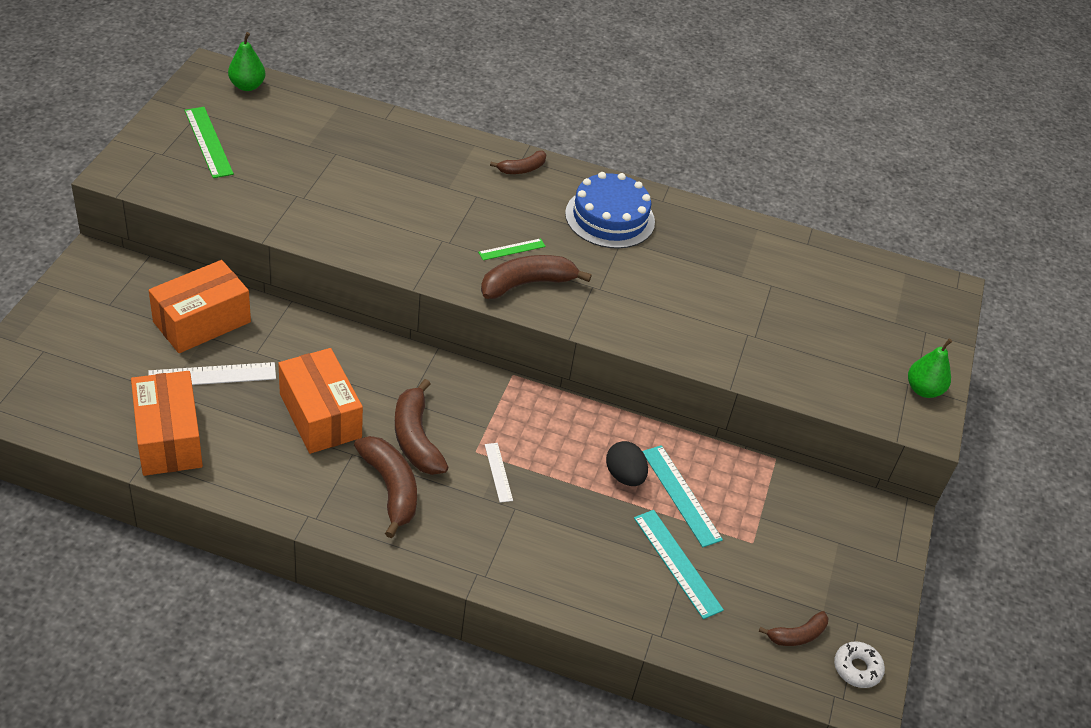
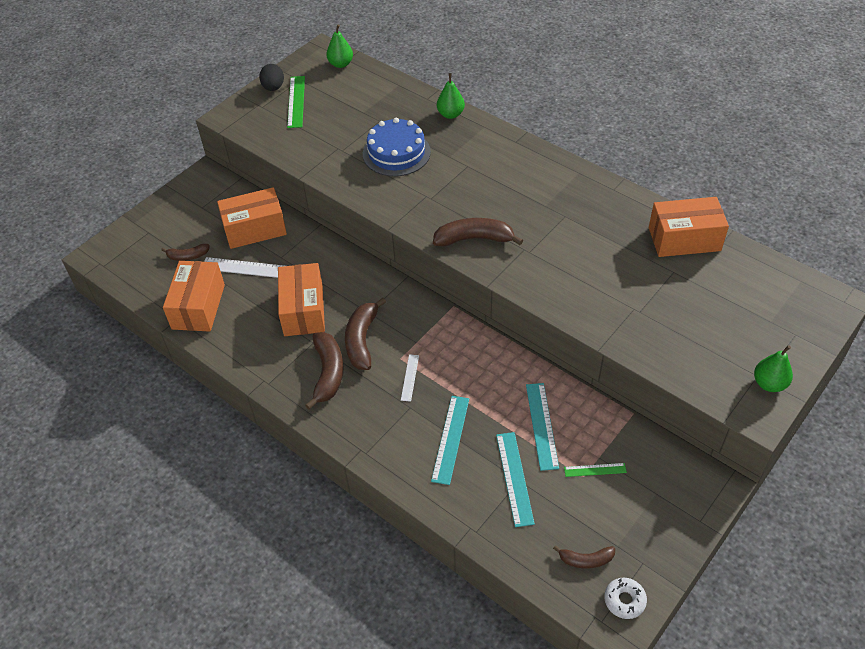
camera: 30 degrees right, 5 degrees up
(425, 135) = (450, 114): none -> green pear
(512, 249) = (475, 210): green ruler -> green ruler (595, 470)
(522, 169) = (512, 149): brown banana -> brown banana (188, 256)
(582, 535) = (451, 439): none -> turquoise ruler
(610, 217) = (563, 197): blue cake -> blue cake (396, 153)
(624, 476) = (503, 401): black egg -> black egg (273, 88)
(766, 246) = (684, 239): none -> orange box

